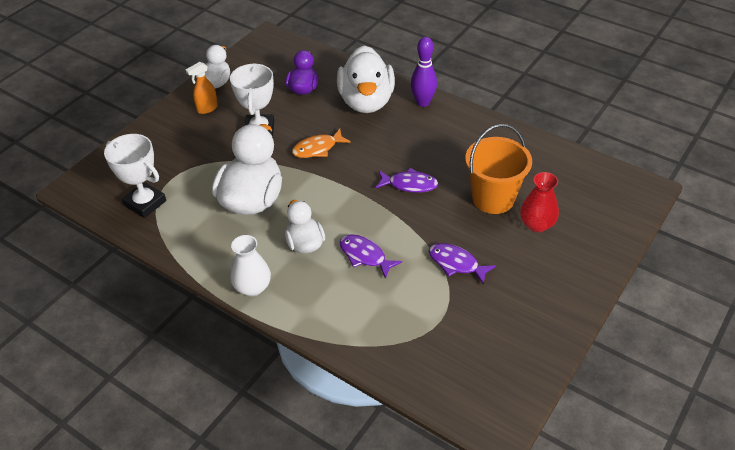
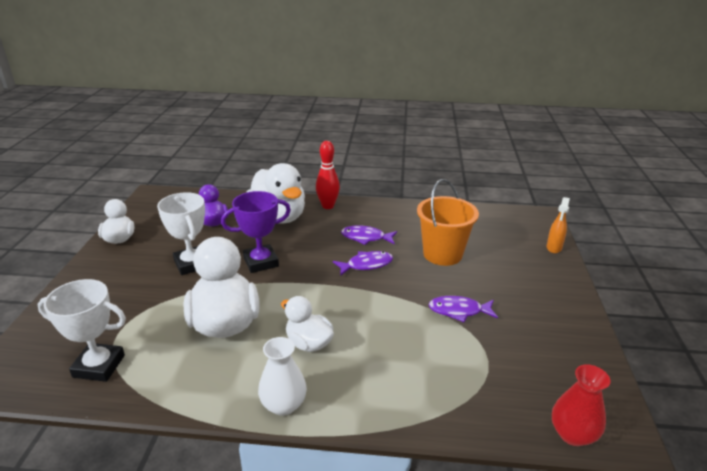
camera: 30 degrees left, 15 degrees down
(207, 109) = (123, 261): orange spray bottle -> orange spray bottle (554, 248)
(317, 148) = (261, 262): orange fish -> purple trophy
(365, 256) = (375, 333): purple fish -> purple fish (366, 238)
(423, 102) = (328, 206): purple bowling pin -> red bowling pin
(537, 224) = (492, 261): red vase -> red vase (572, 434)

